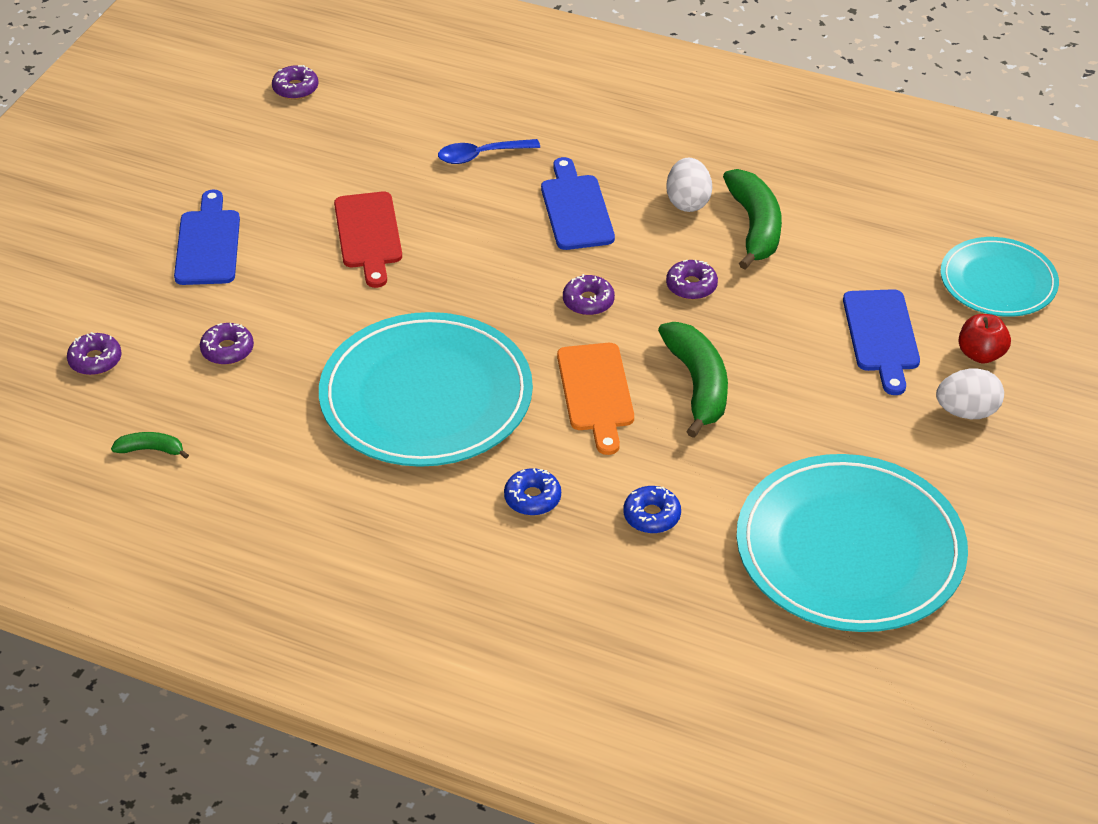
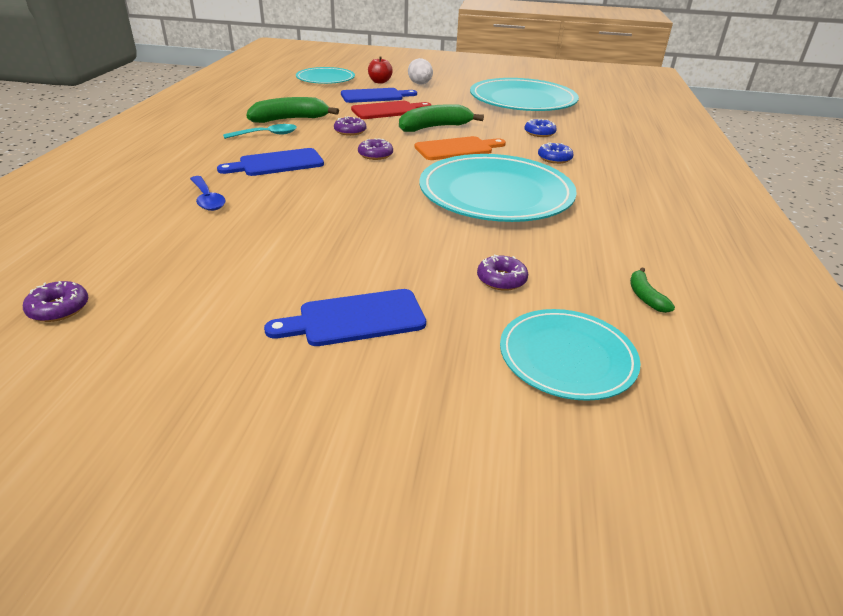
camera: 105 degrees left, 10 degrees down
(95, 360) = (567, 357): purple donut -> turquoise plate
(368, 234) = (322, 234): red cutting board -> red cutting board (388, 110)
(688, 202) = (266, 135): white egg -> turquoise spoon

